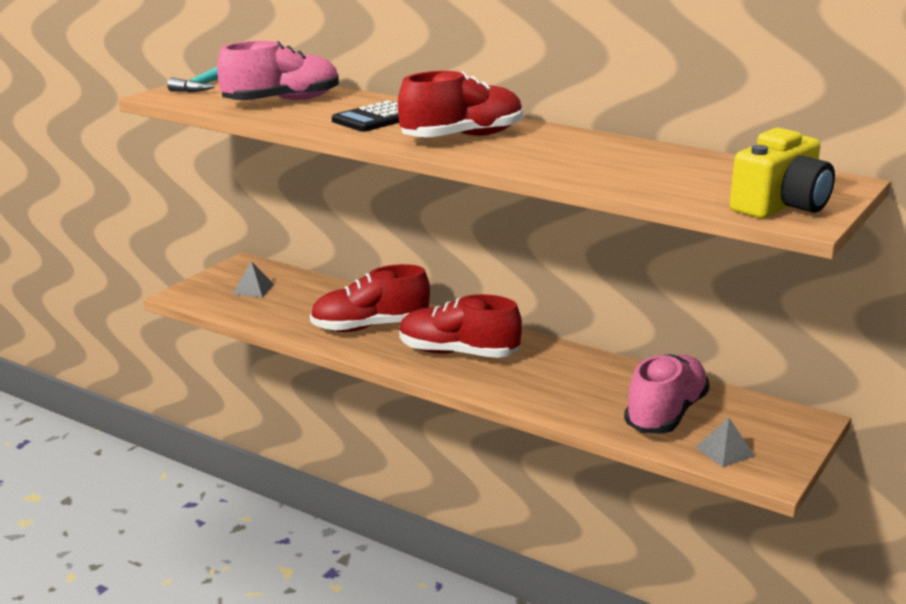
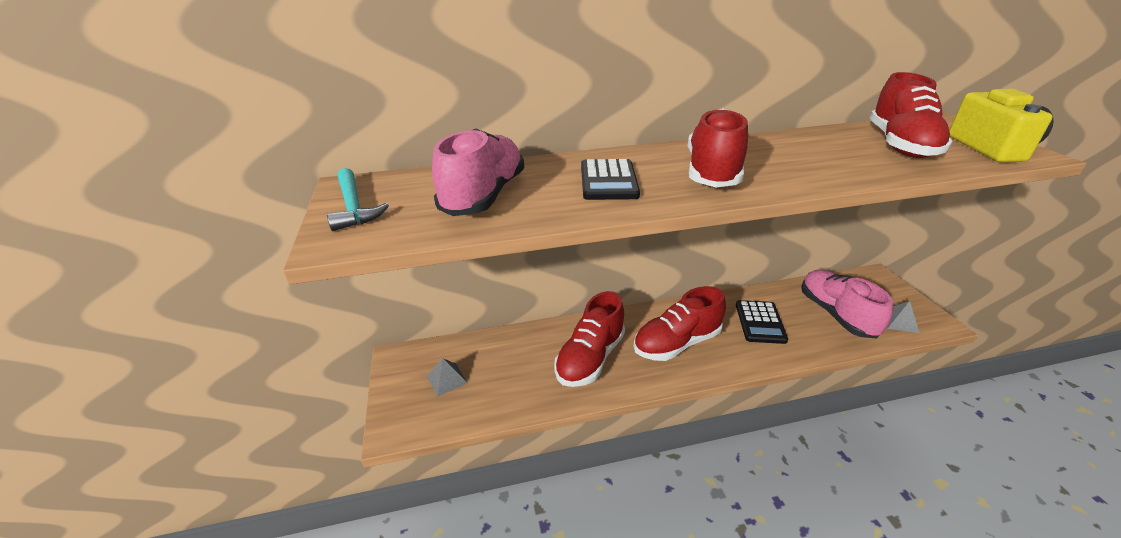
camera: 45 degrees left, 10 degrees up
(568, 380) = (760, 322): none -> black calculator
(696, 176) = (900, 145): none -> red shoe

